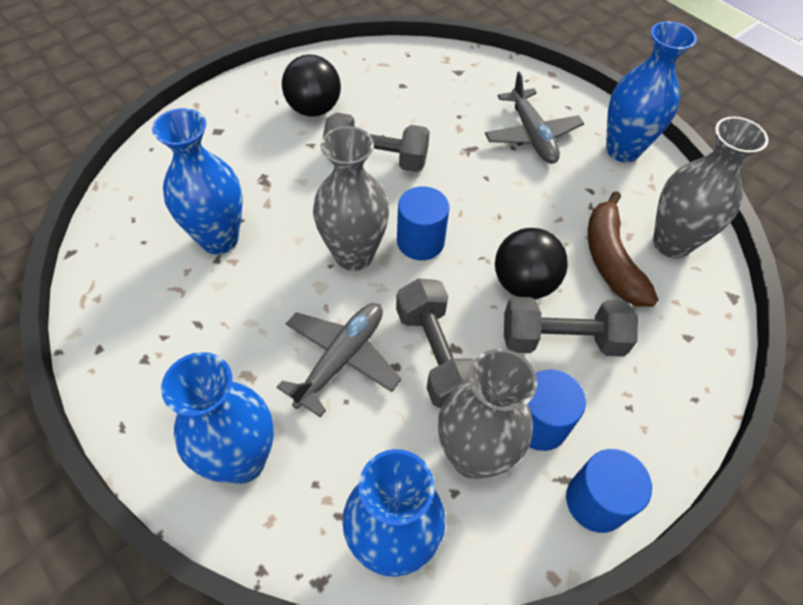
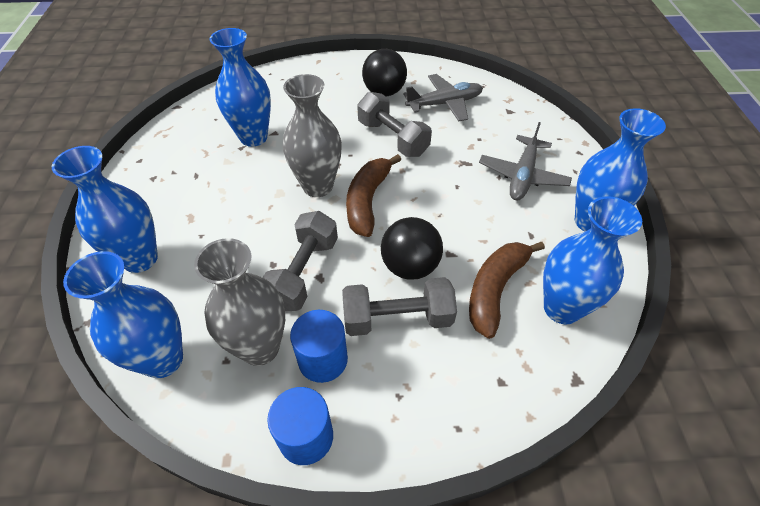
camera: 40 degrees right, 5 degrees down
(341, 359) = (247, 240): grey plane -> grey plane (444, 104)
(420, 241) = (367, 201): blue cylinder -> brown banana
(561, 340) = (397, 318): grey dumbbell -> grey dumbbell turned 45 degrees counterclockwise
(671, 243) = (562, 308): grey vase -> blue vase

